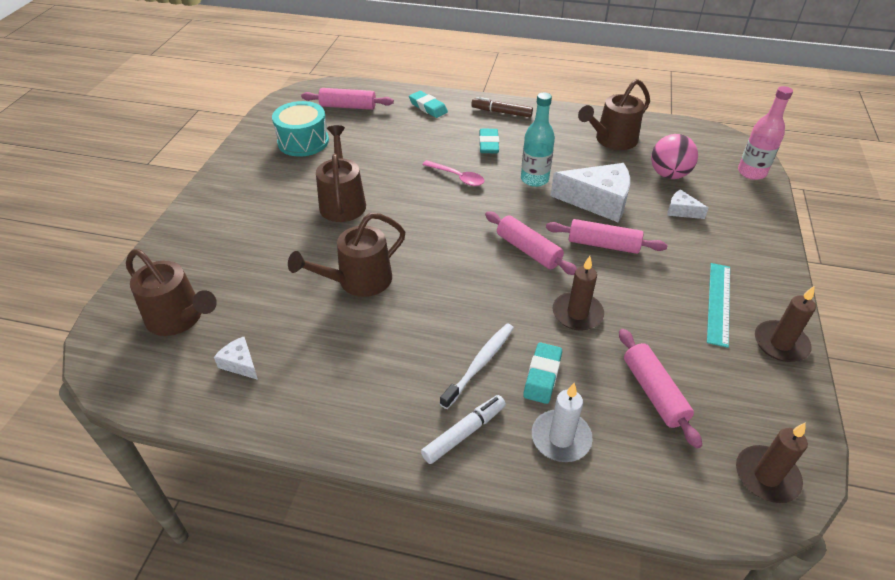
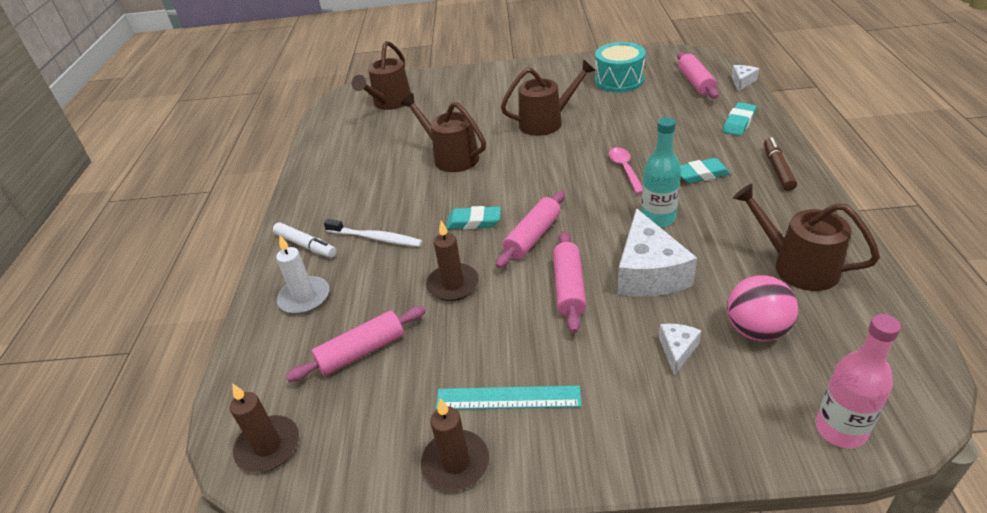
camera: 80 degrees right, 5 degrees down
(240, 364) = (355, 136): white cheese -> white cheese (742, 82)
(457, 177) = (625, 169): pink spoon -> pink spoon turned 150 degrees clockwise
(542, 376) = (369, 275): turquoise eraser -> turquoise eraser (474, 222)

